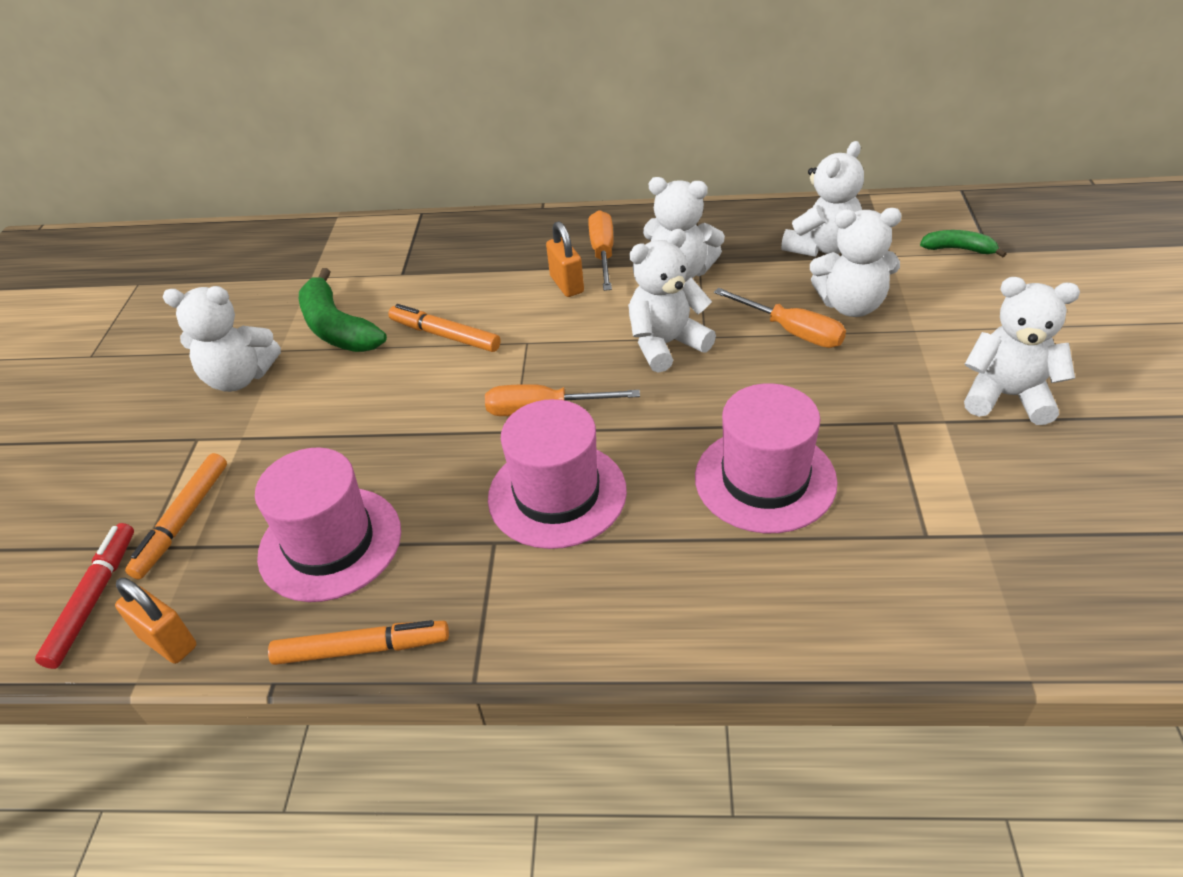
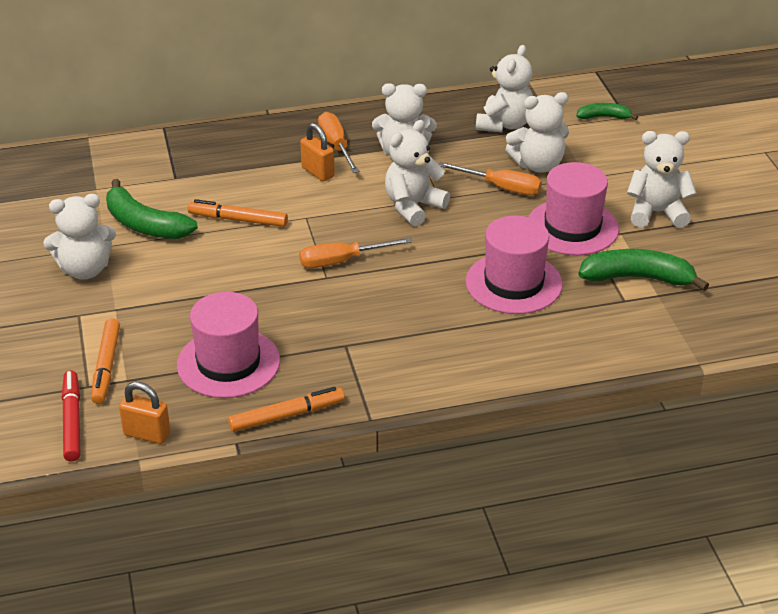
camera: 20 degrees left, 5 degrees down
(557, 494) = (376, 311): pink hat -> pink hat (572, 227)
(956, 500) = (638, 278): none -> green banana

